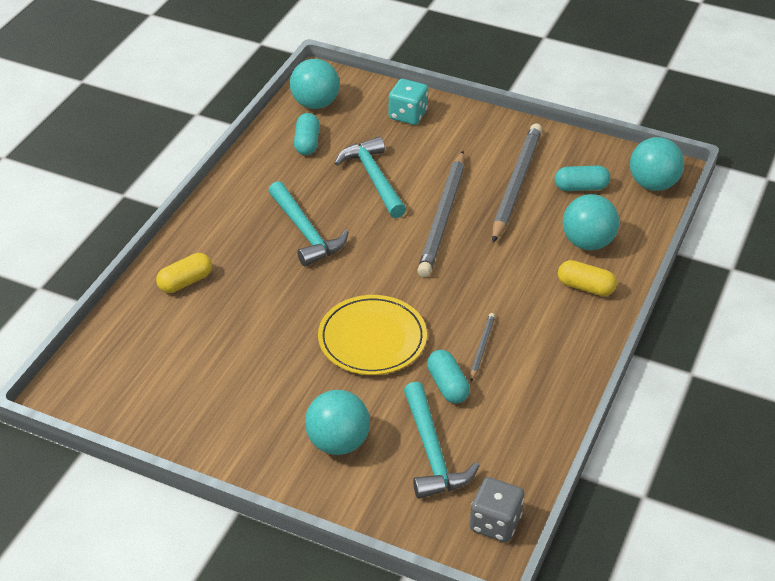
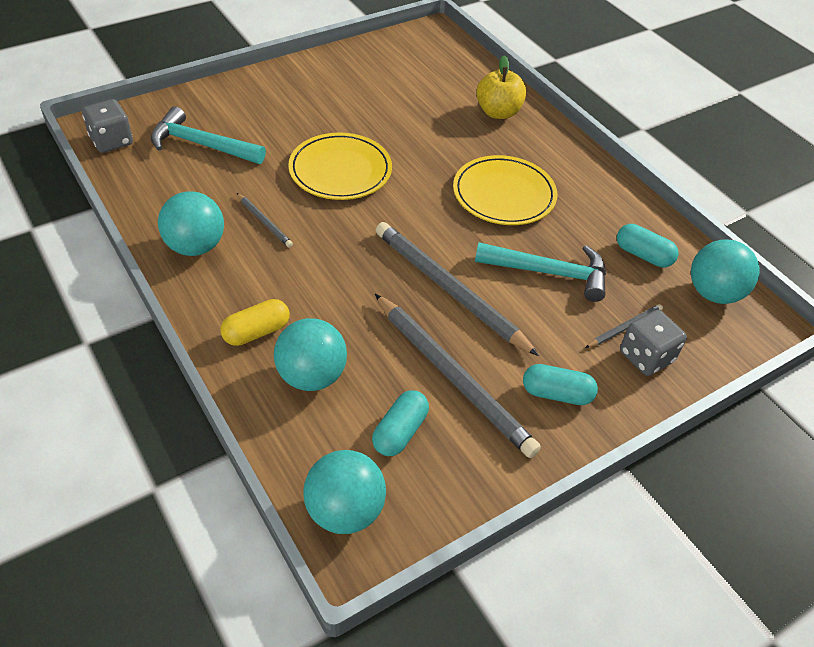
camera: 120 degrees right, 5 degrees up
(185, 282) = (498, 112): yellow capsule -> yellow apple
(306, 232) = (504, 194): turquoise hammer -> yellow plate
(338, 442) = (263, 111): turquoise ball -> turquoise ball (195, 246)
(392, 130) = (624, 328): none -> grey pencil
(408, 115) = (646, 356): turquoise dice -> grey dice
(447, 385) = (250, 183): turquoise capsule -> turquoise capsule (556, 394)

